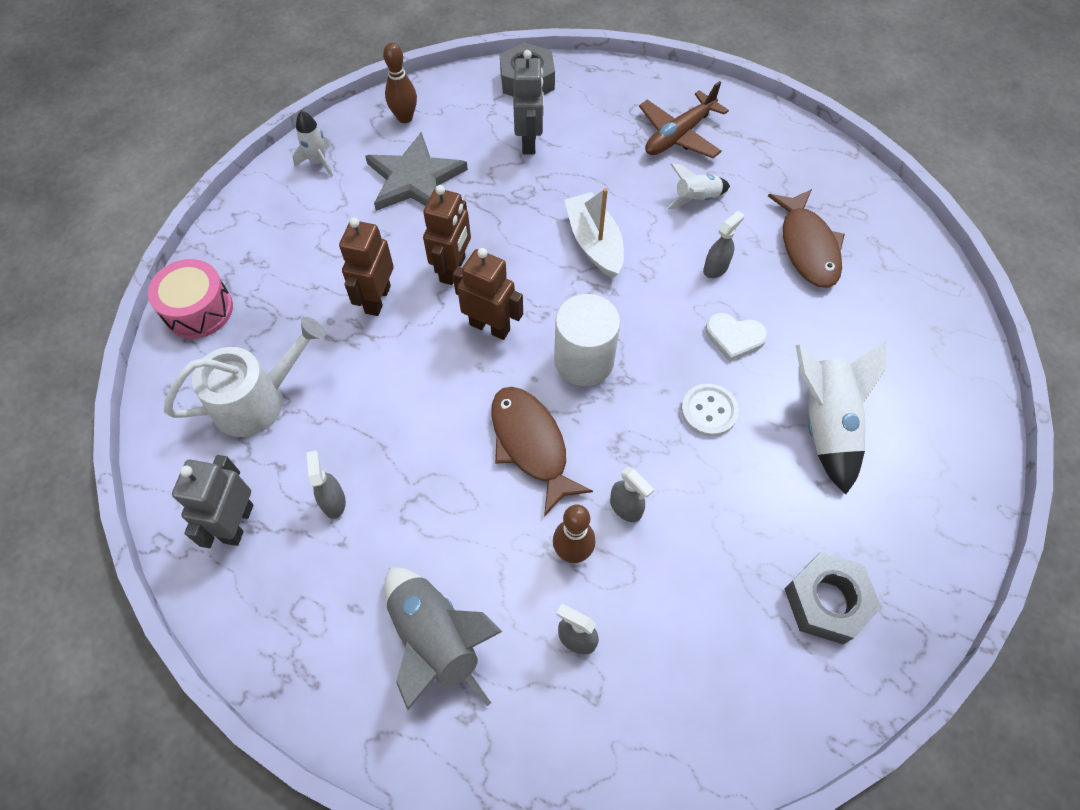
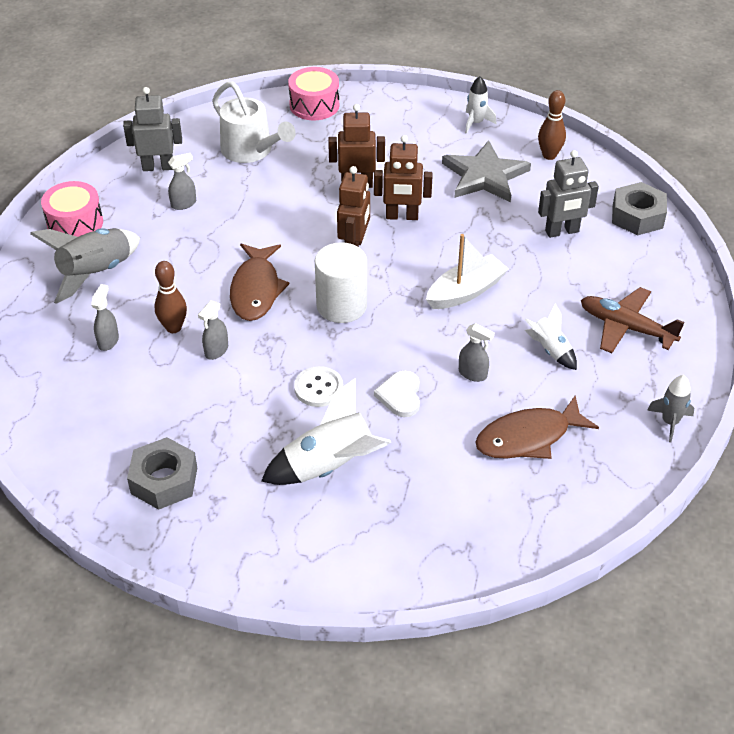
camera: 75 degrees right, 15 degrees down
(316, 658) = (75, 223): none -> pink drum
(531, 444) = (256, 290): brown fish -> brown fish turned 135 degrees clockwise
(803, 142) = (670, 422): none -> grey rocket

